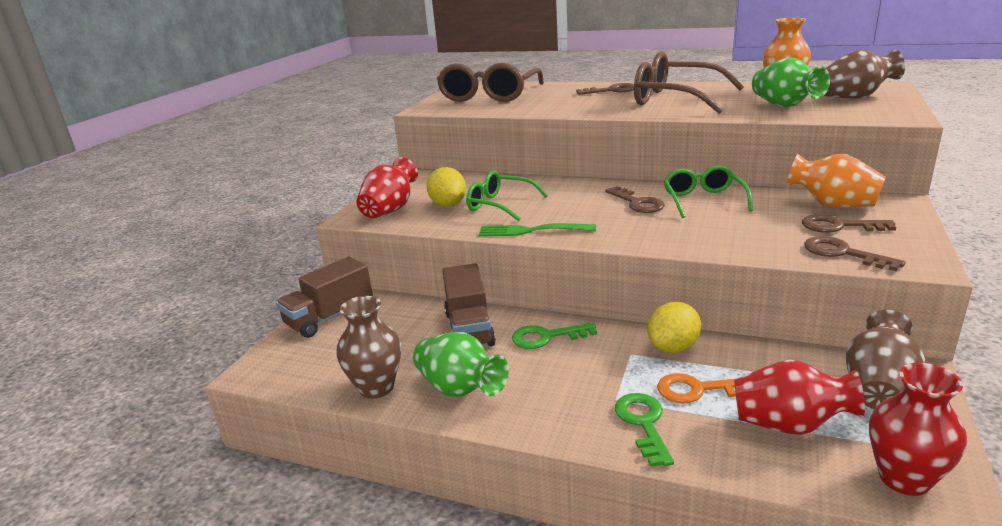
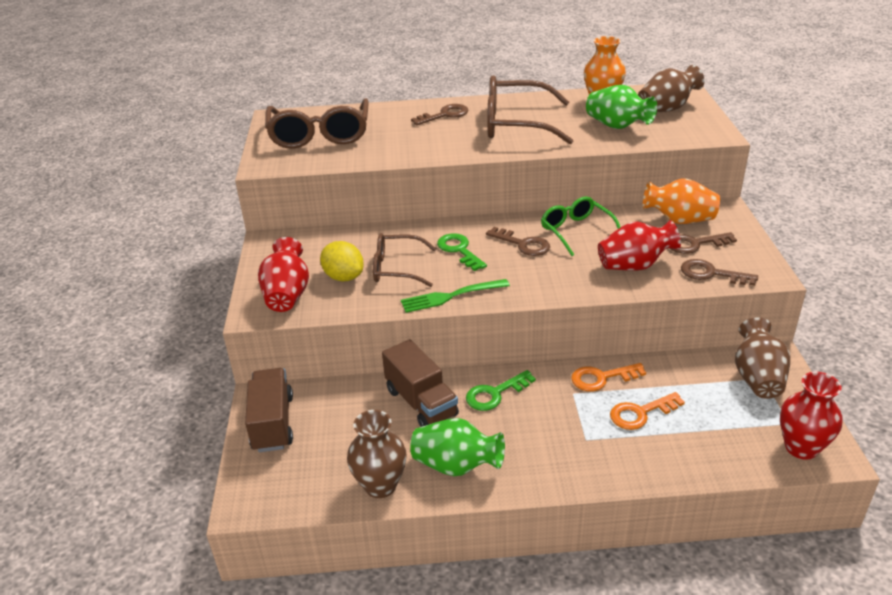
camera: 25 degrees left, 10 degrees up
(330, 317) = (273, 423): brown truck -> brown truck turned 150 degrees clockwise
(499, 205) = (396, 268): green glasses -> brown glasses
(643, 423) = (618, 455): green key -> green key (459, 250)
(673, 347) = (601, 378): yellow lemon -> orange key
(789, 425) = (716, 426): red vase -> red vase (634, 265)

